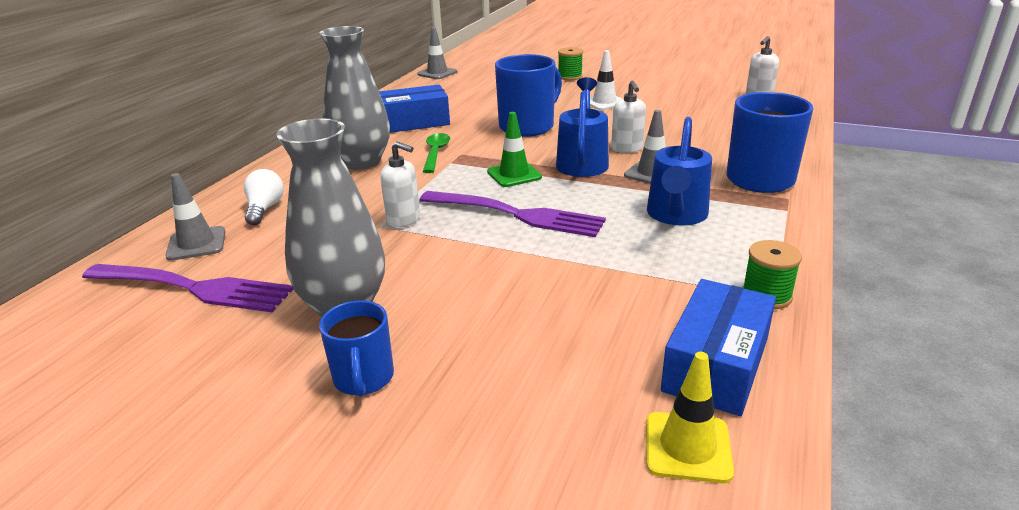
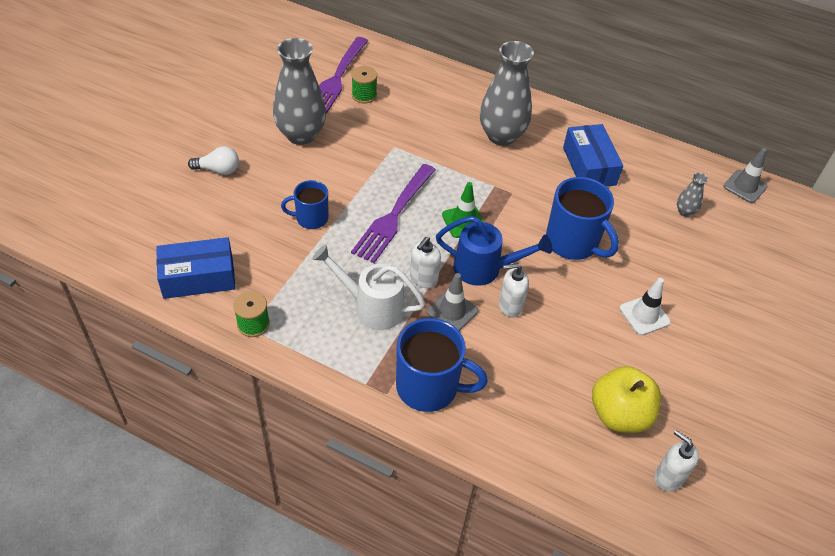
camera: 90 degrees right, 20 degrees up
(196, 244) = (387, 72): grey traffic cone -> none
(265, 209) = (428, 94): white light bulb -> white light bulb (218, 170)
(364, 378) = (237, 143): blue mug -> blue mug (311, 218)
(404, 220) = (398, 158): white soap dispenser -> white soap dispenser (423, 279)
(436, 153) = (514, 177): green spoon -> none
(473, 90) = (685, 212): none -> grey vase
(570, 76) = (740, 301): green spool -> green spool (364, 95)
(676, 215) = (372, 307): blue watering can -> white watering can
(687, 447) = (147, 249): yellow traffic cone -> none
(716, 109) = (619, 414): none -> yellow apple
(716, 364) = (198, 277): blue box -> blue box turned 45 degrees counterclockwise

